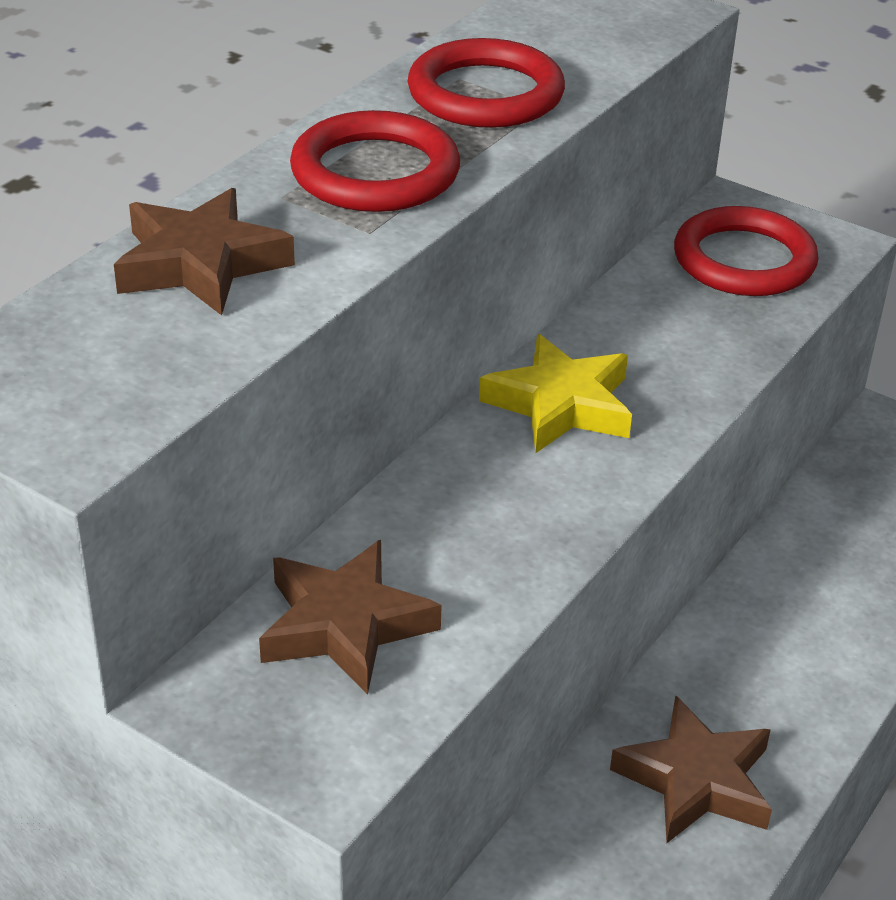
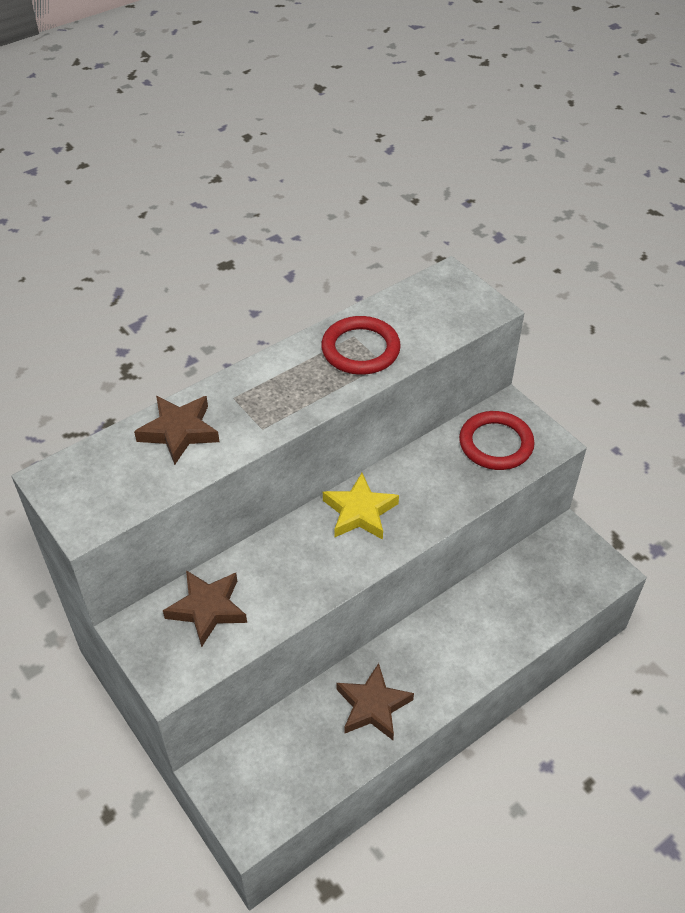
camera: 20 degrees right, 10 degrees up
(375, 172) = (282, 391): red ring -> none

